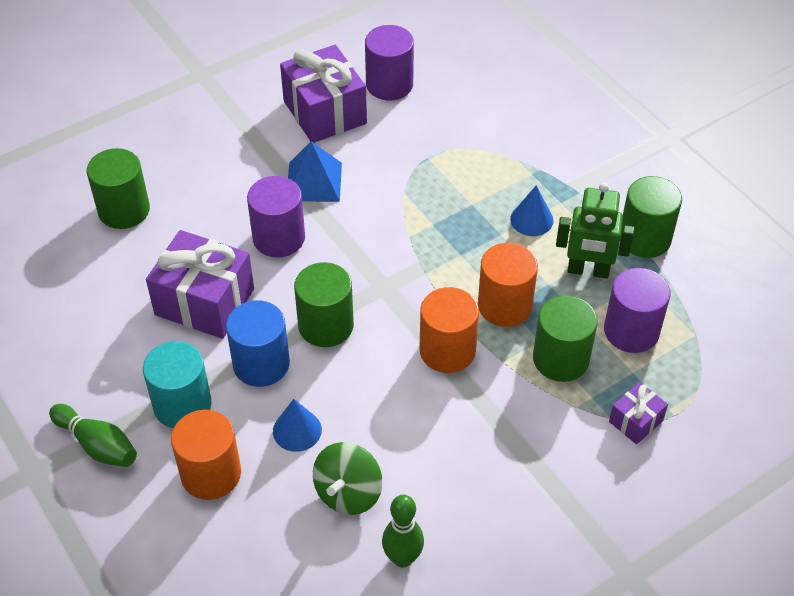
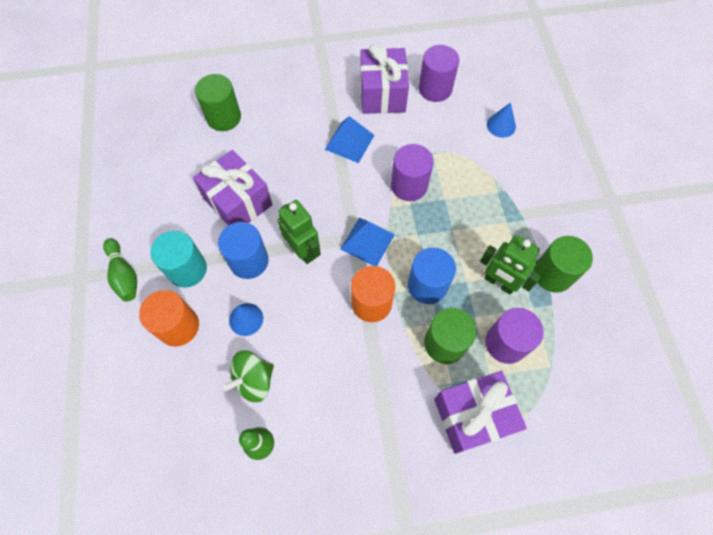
camera: 25 degrees right, 15 degrees up
(279, 238) = (306, 174): purple cylinder -> purple cylinder (409, 185)
(326, 325) = (303, 250): green cylinder -> green robot
(403, 285) = (367, 241): none -> blue pyramid
(504, 305) = (427, 285): orange cylinder -> blue cylinder
(531, 219) = (479, 227): blue cone -> blue cone (501, 125)
(636, 421) = (472, 416): purple gift -> purple gift, size x2.01

